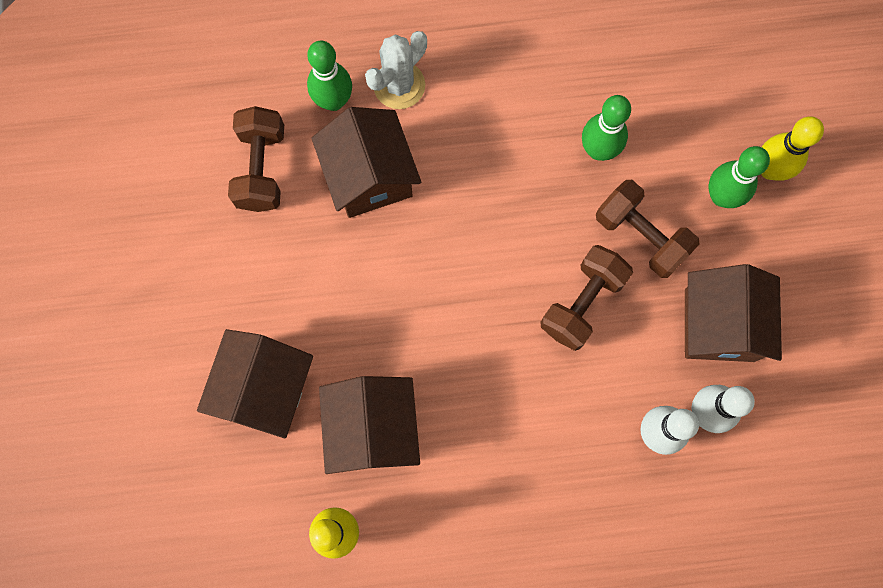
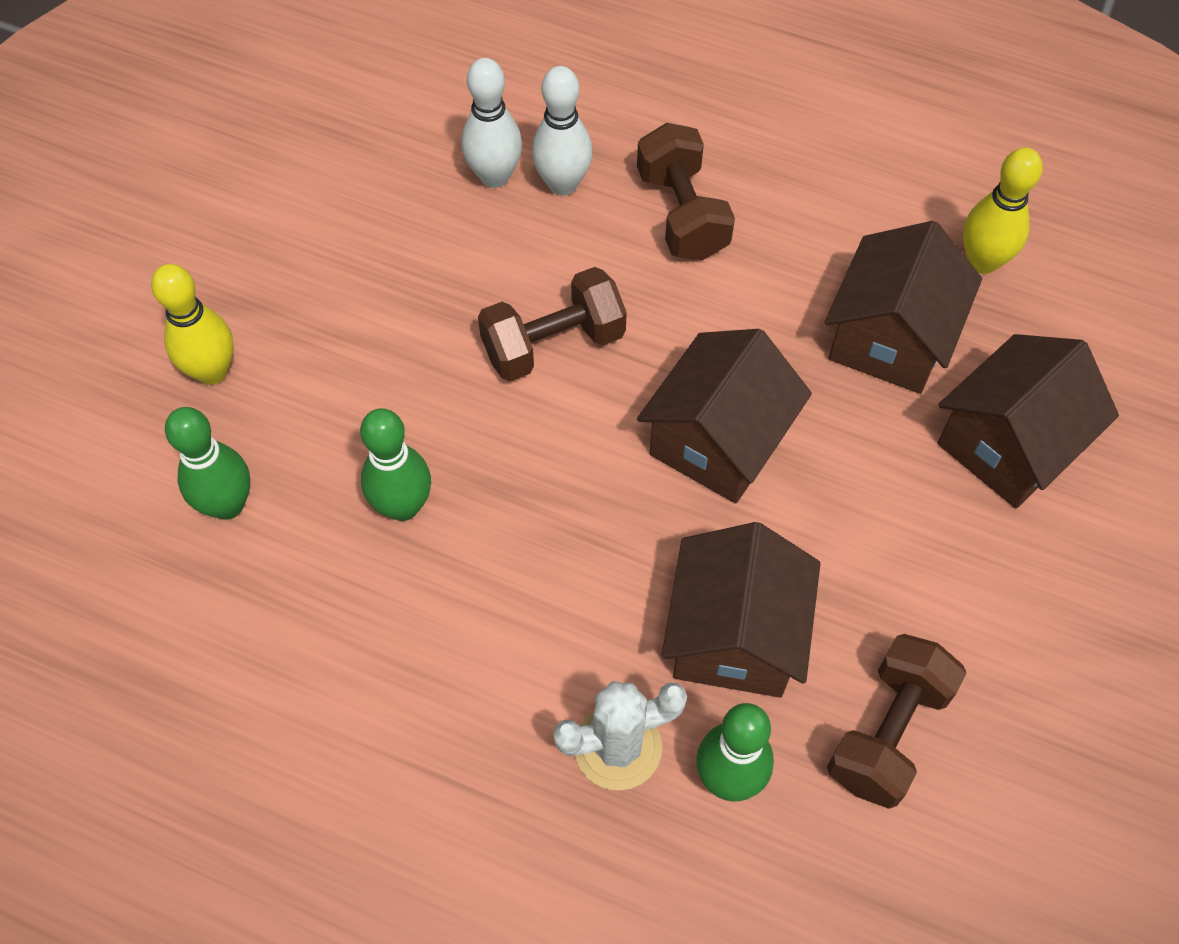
camera: 150 degrees left, 15 degrees down
(641, 236) = (428, 379): brown dumbbell -> brown dumbbell (682, 214)
(719, 325) = (412, 245): brown house -> brown house (718, 441)
(721, 196) = (296, 372): green bowling pin -> green bowling pin (227, 505)

